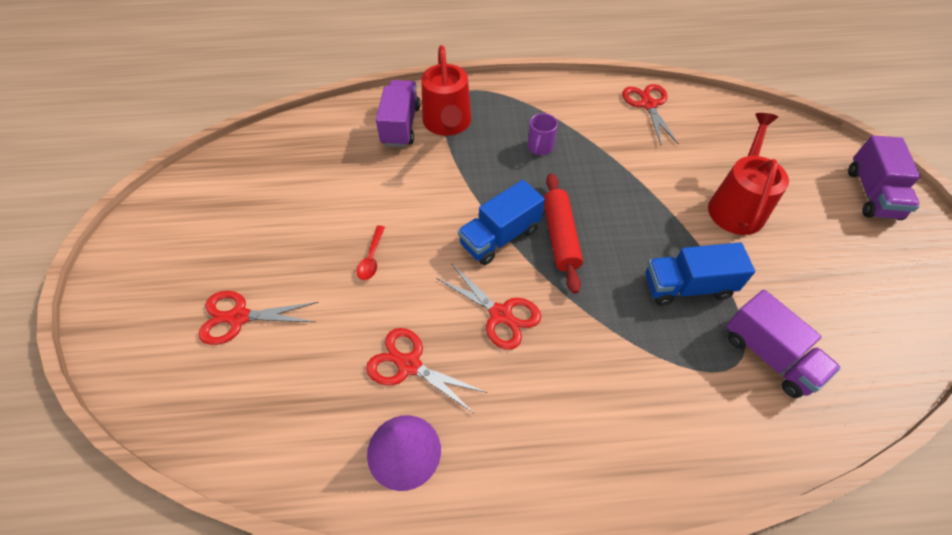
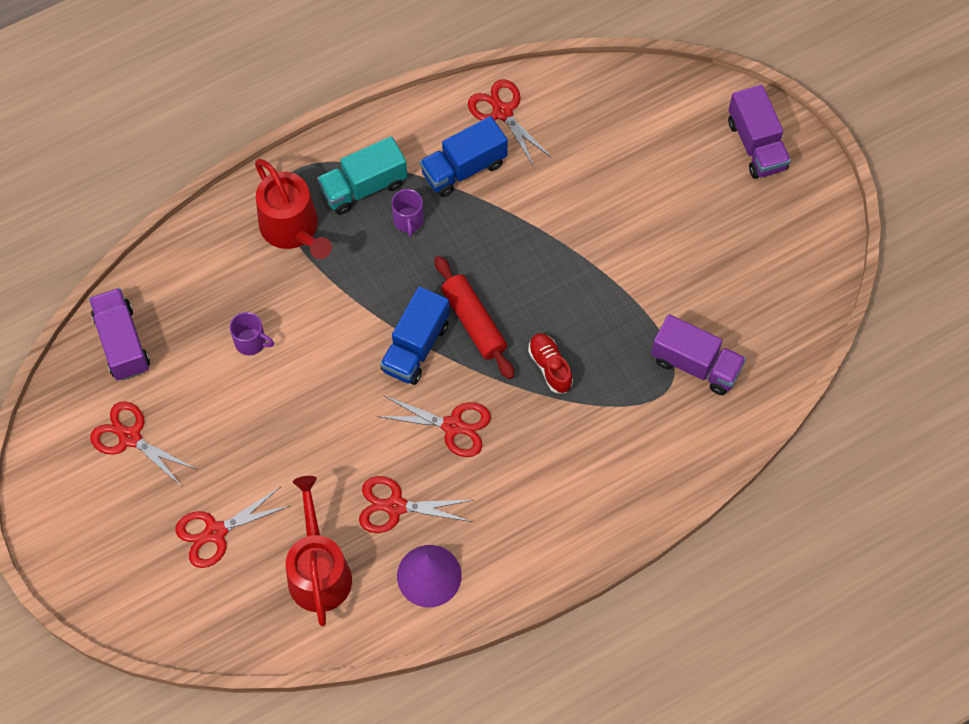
camera: 25 degrees left, 10 degrees up
(230, 215) = (130, 437): none -> red scissors
(369, 184) = (251, 342): none -> purple mug
(371, 258) = (303, 422): red spoon -> none
(400, 125) = (242, 253): purple truck -> purple truck (122, 342)
(516, 115) = (364, 187): none -> turquoise truck
(616, 299) = (550, 367): none -> red shoe
(687, 286) = (609, 326): blue truck -> blue truck (464, 168)
(736, 206) = (631, 214): red watering can -> red watering can (318, 571)

